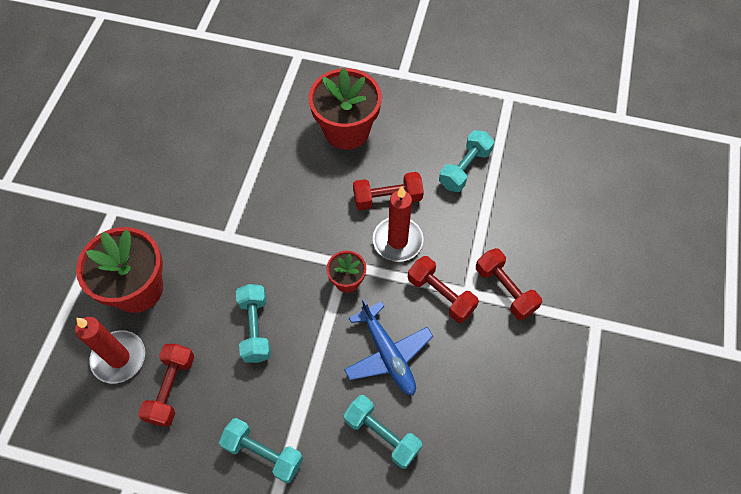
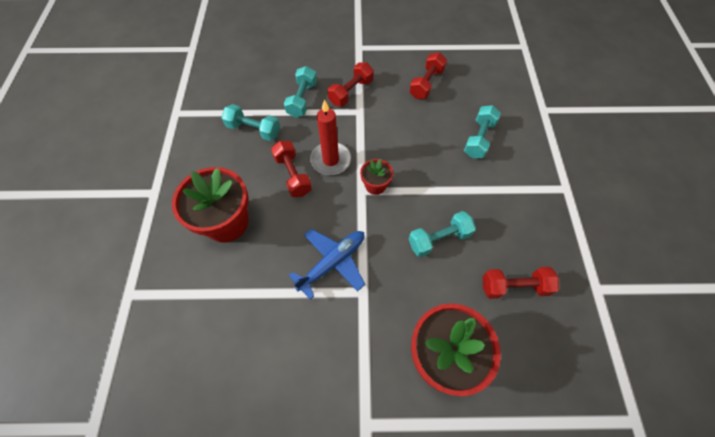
camera: 105 degrees left, 0 degrees up
(119, 358) = (510, 343): red candle -> none
(263, 453) = (526, 204): turquoise dumbbell -> turquoise dumbbell (302, 99)
(388, 354) = (423, 147): blue plane -> blue plane (332, 262)
(441, 295) = (367, 126): red dumbbell -> red dumbbell (426, 84)

